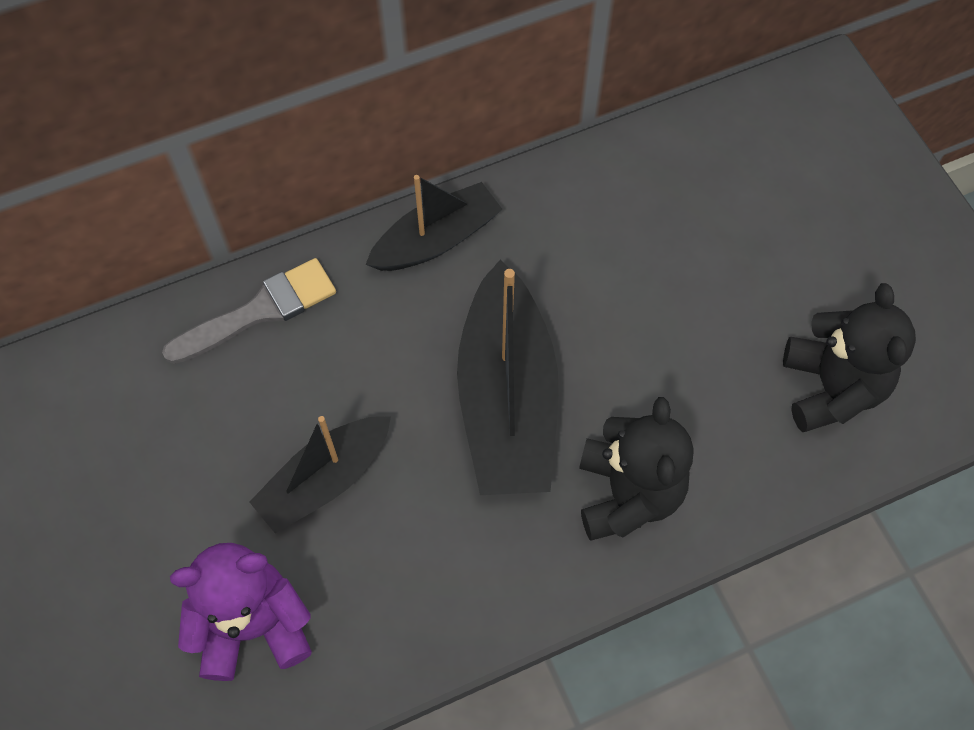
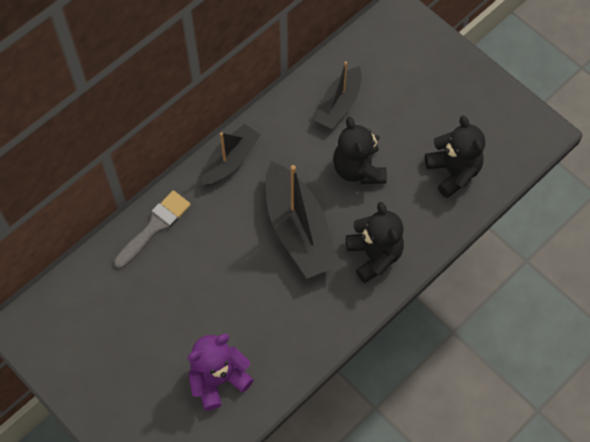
camera: 20 degrees left, 0 degrees up
(325, 480) = (224, 299): black boat -> black boat (339, 104)
(656, 326) = (358, 169): none -> black teddy bear

